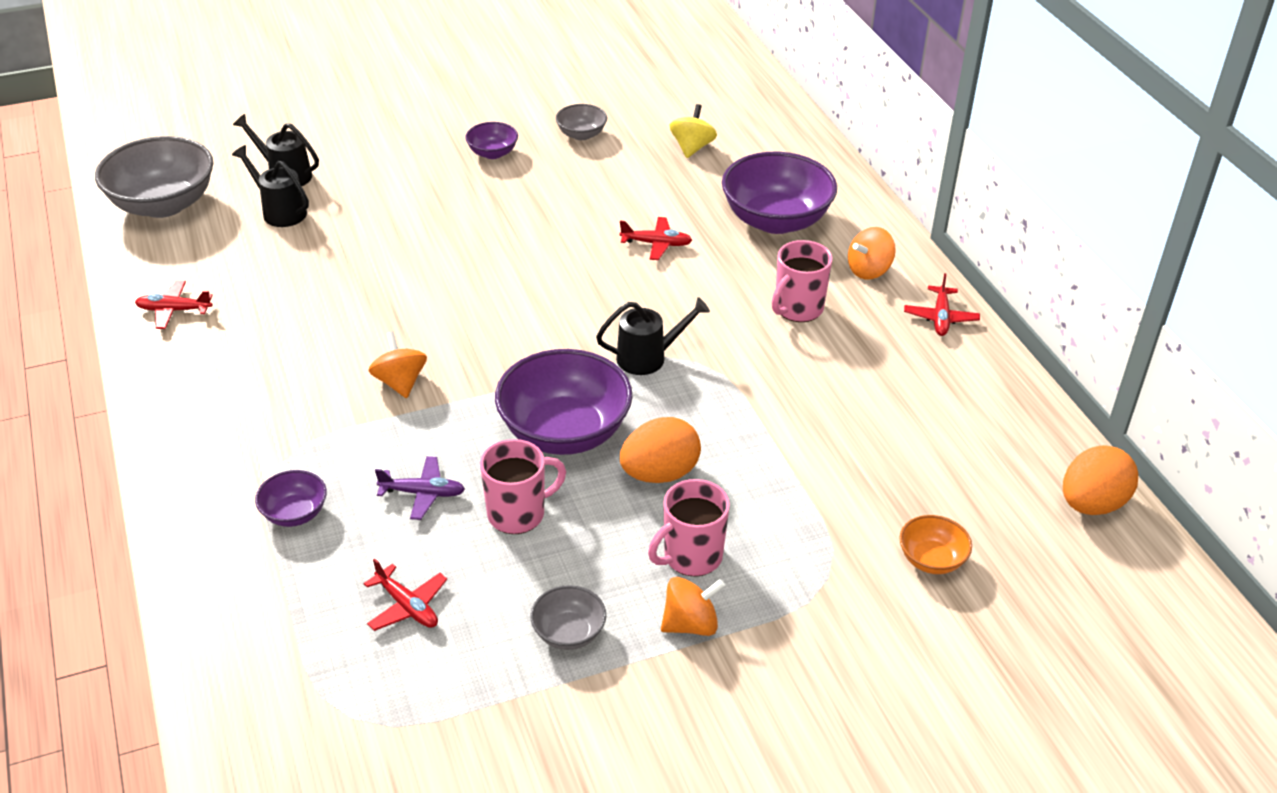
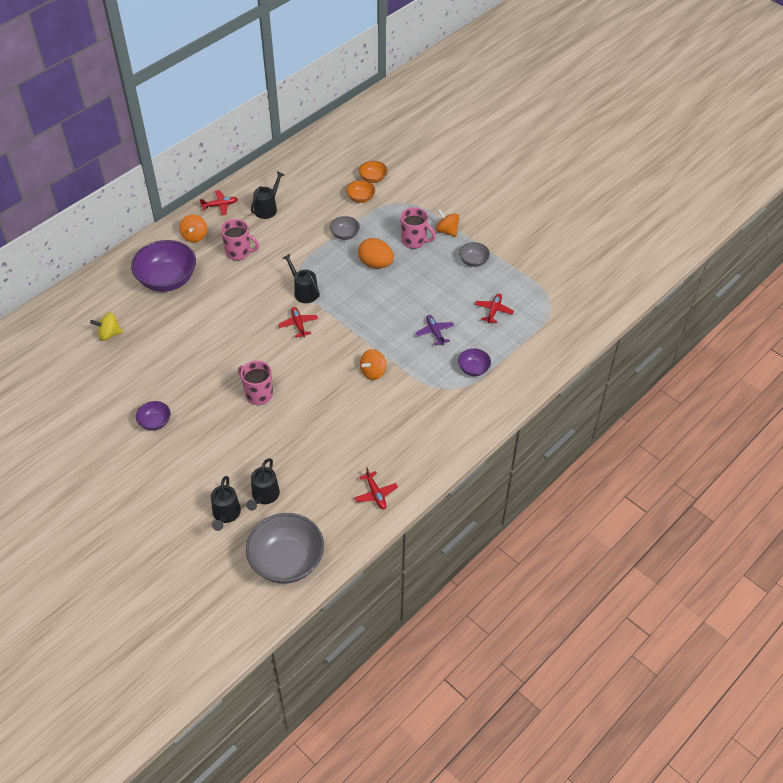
camera: 115 degrees left, 10 degrees up
(518, 514) = (426, 298): pink mug -> pink mug (258, 394)
(564, 432) = (370, 302): purple bowl -> none
(581, 134) = (115, 388): grey bowl -> grey bowl (345, 234)
(656, 244) = (211, 318): red plane -> red plane (298, 324)
(869, 270) = (195, 236): orange spinning top -> orange spinning top turned 60 degrees clockwise
(872, 517) = (361, 198): none -> orange bowl
(904, 374) = (268, 208): none -> black watering can
(1091, 504) = (316, 144): orange egg -> none

